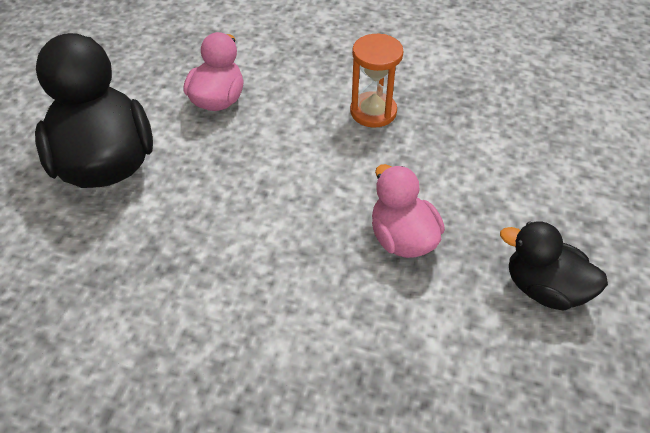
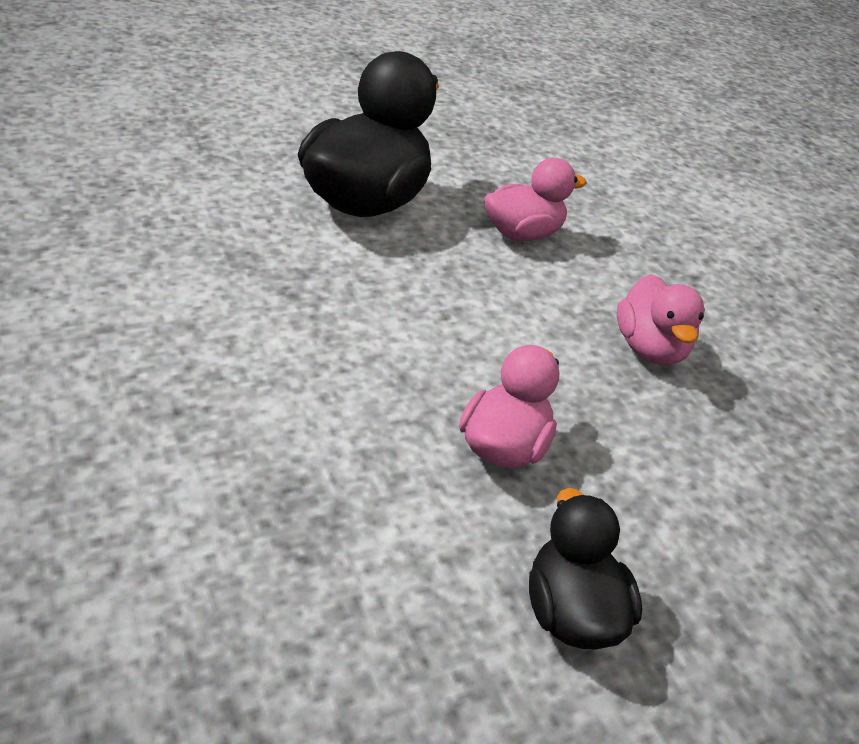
camera: 45 degrees right, 10 degrees down
(373, 112) = (650, 349): orange hourglass -> pink duck

